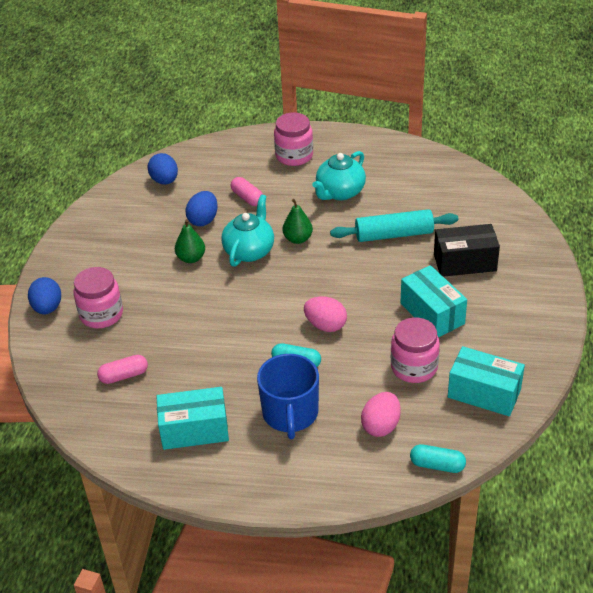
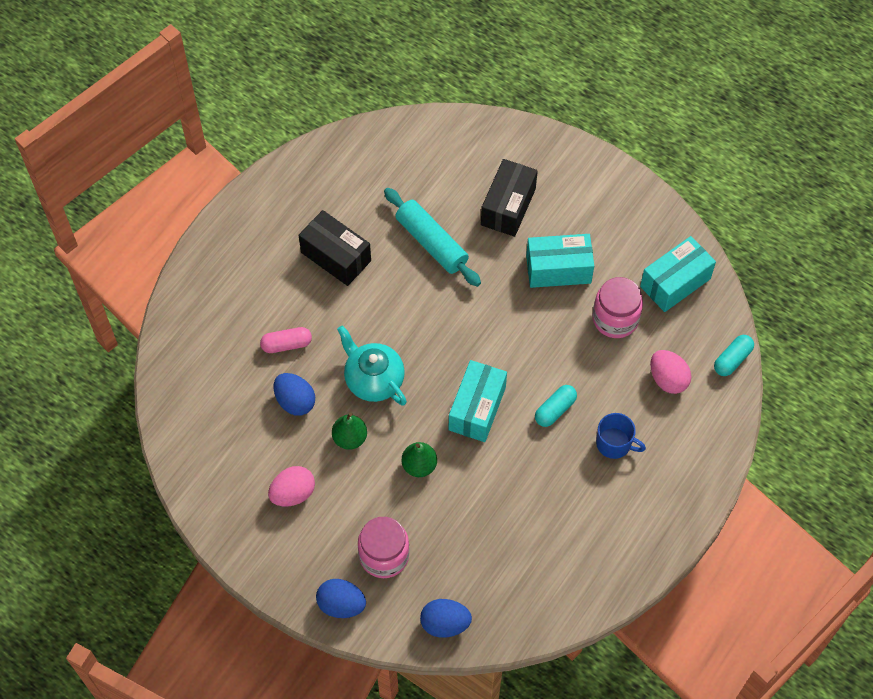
camera: 65 degrees left, 20 degrees up
(124, 376) = (485, 566): pink capsule -> none
(165, 181) = (200, 411): blue egg -> blue egg (445, 623)
(194, 430) = (590, 531): turquoise box -> turquoise box (477, 408)
(290, 414) = (614, 443): blue mug -> blue mug, size x0.62
(294, 156) = (245, 268): pink jar -> none
(298, 239) = (383, 328): green pear -> green pear (419, 465)
(325, 325) = (521, 363): pink egg -> pink egg (293, 493)
(340, 192) = (336, 256): turquoise teapot -> black box
(394, 234) = (431, 243): turquoise rolling pin -> turquoise rolling pin turned 60 degrees counterclockwise

